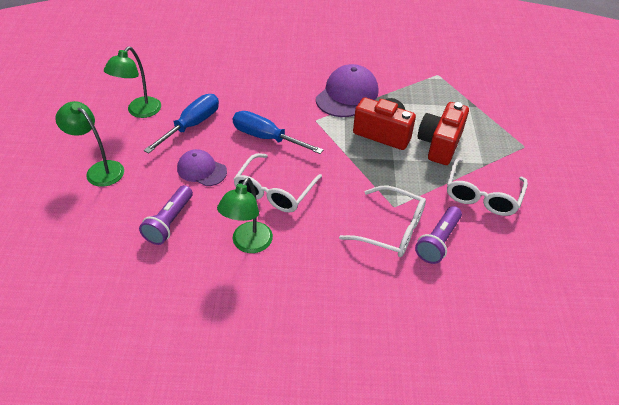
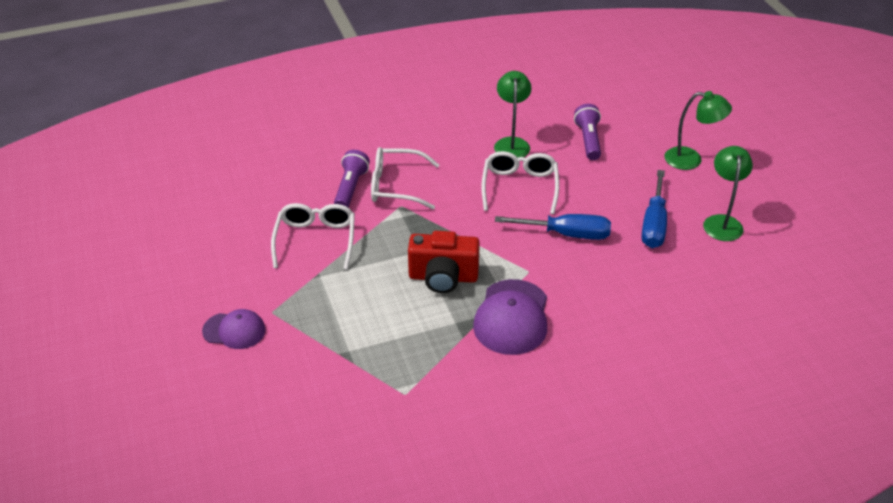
camera: 160 degrees right, 5 degrees down
(201, 170) = (601, 185): purple cap -> purple cap (234, 330)
(439, 144) = (373, 283): red camera -> none

